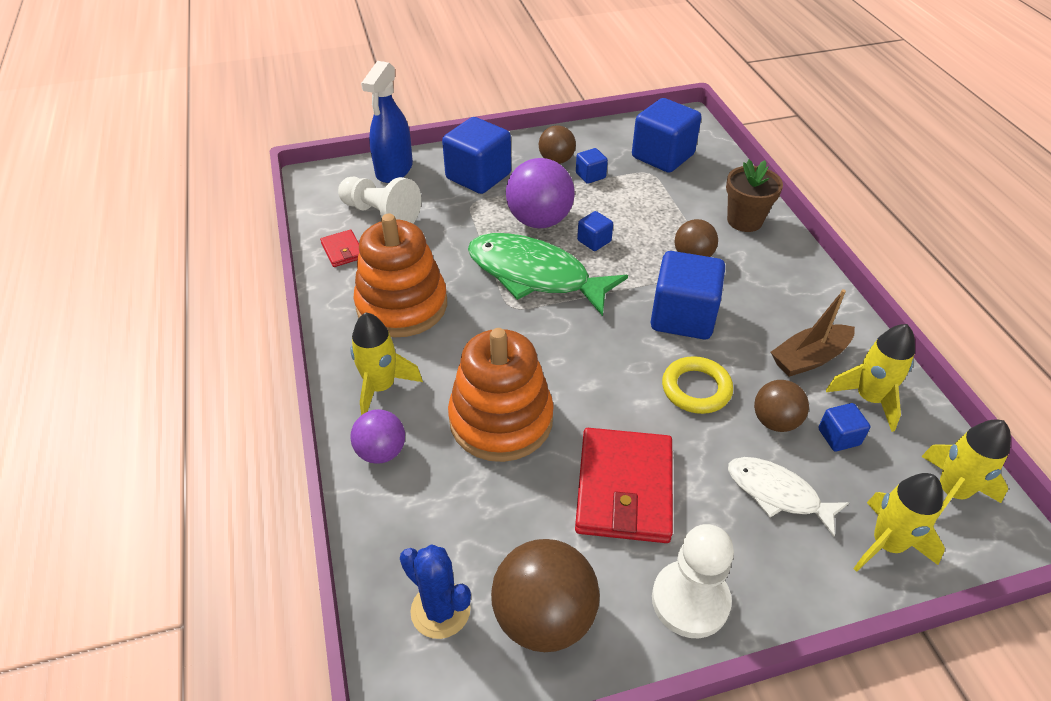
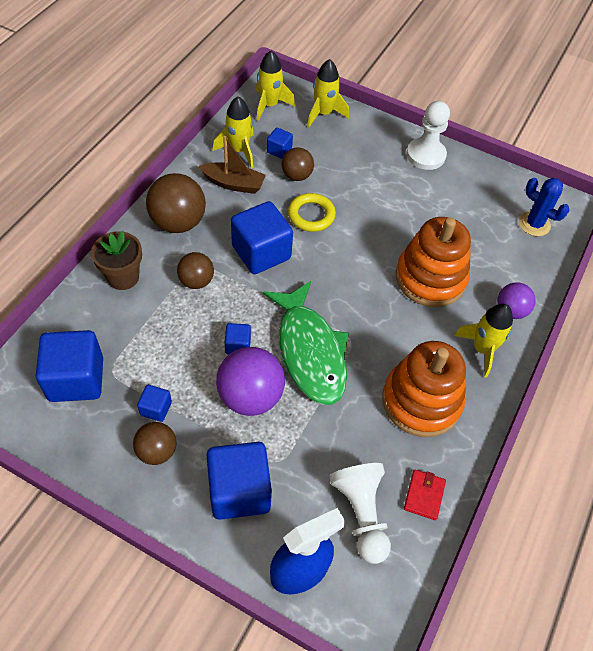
camera: 140 degrees left, 10 degrees up
(440, 610) = (534, 224): blue cactus -> blue cactus turned 45 degrees counterclockwise
(544, 617) = (491, 191): brown ball -> brown ball (178, 222)
(624, 488) = (404, 205): red wallet -> none
(777, 494) = (340, 155): white fish -> none

